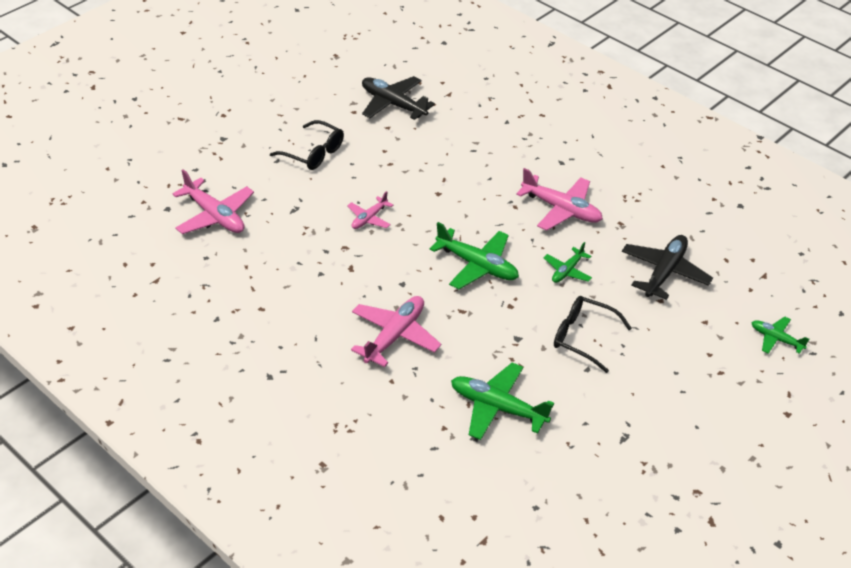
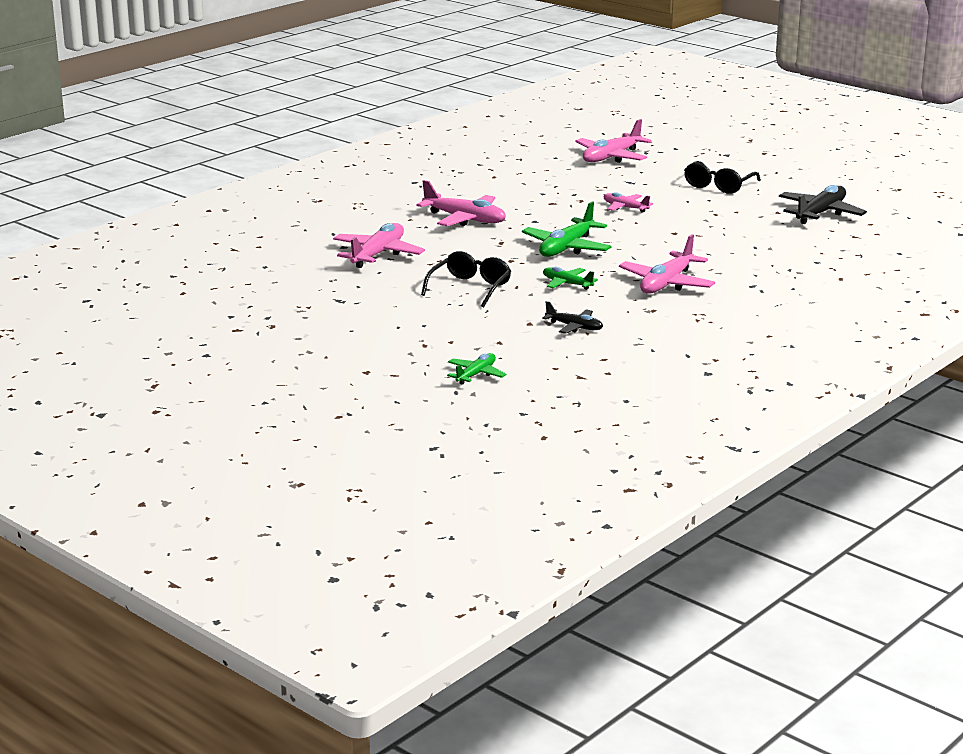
camera: 90 degrees right, 20 degrees down
(497, 407) = (378, 254): green plane -> pink plane
(664, 272) = (574, 327): black plane -> black plane, size x0.57

